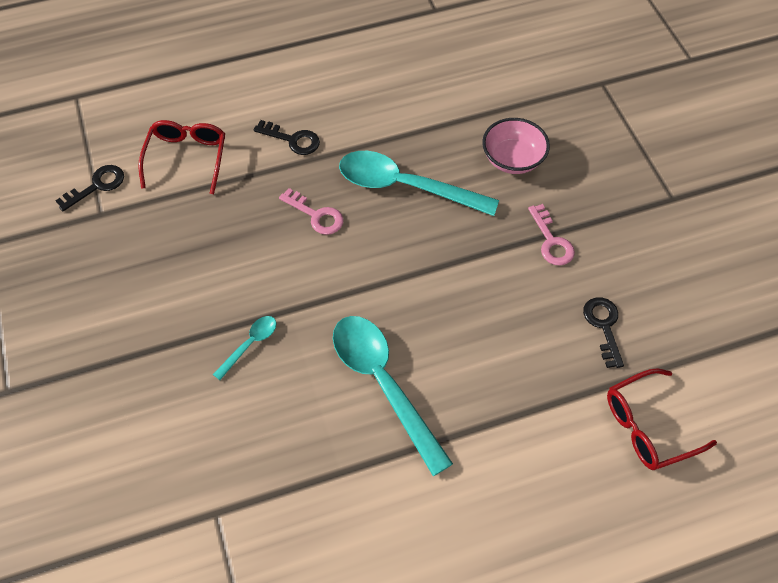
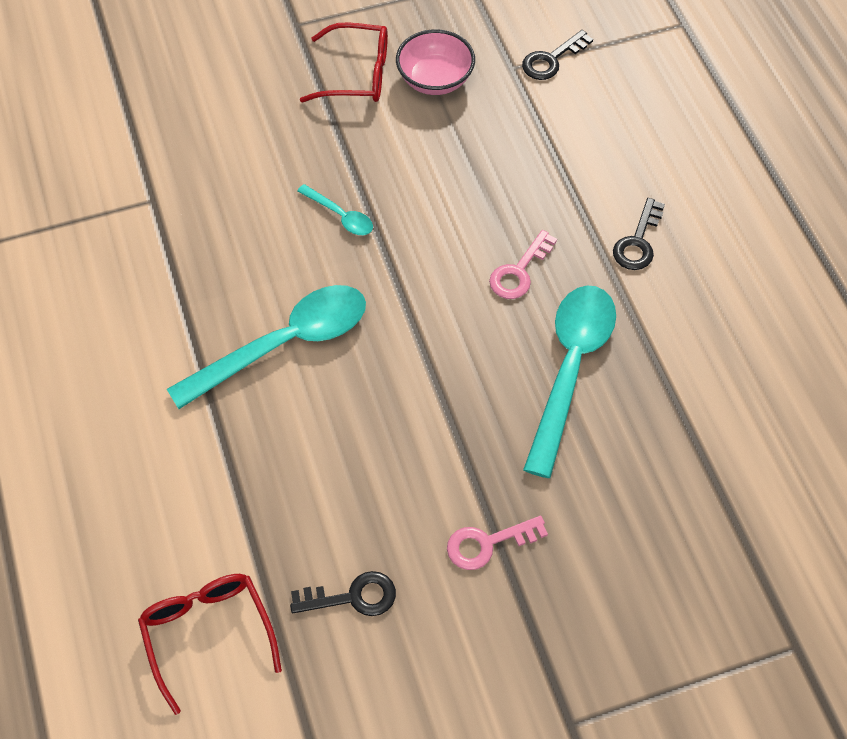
camera: 90 degrees right, 0 degrees up
(97, 186) = (551, 60): black key -> black key turned 90 degrees clockwise
(187, 158) = (599, 137): red glasses -> red glasses (357, 74)
(512, 159) = (627, 503): pink bowl -> pink bowl (435, 79)

